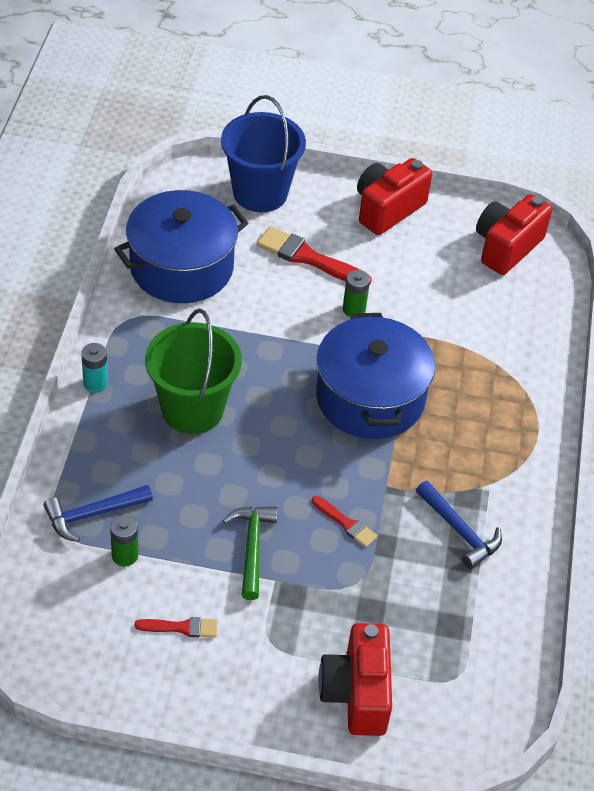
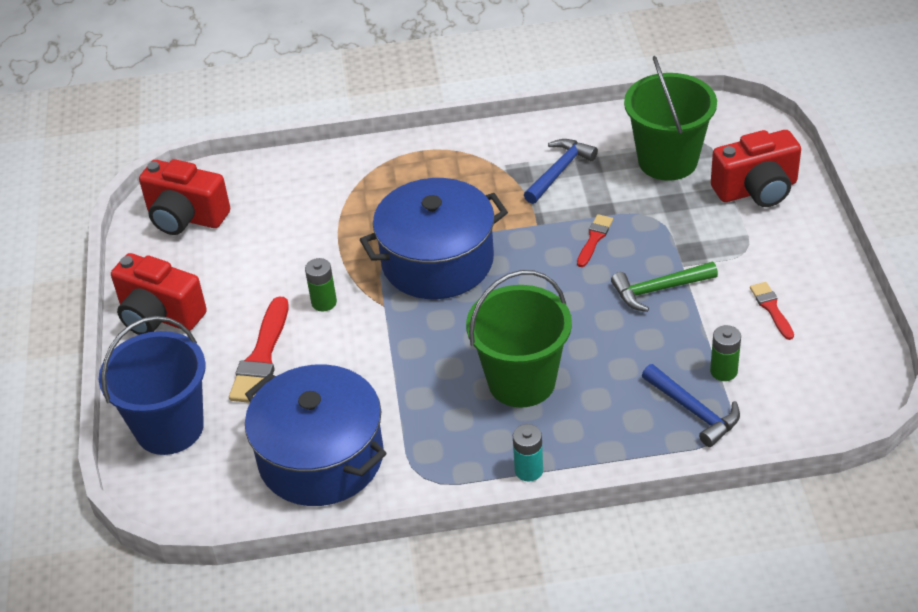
camera: 100 degrees left, 5 degrees down
(438, 631) = (667, 161): none -> green bucket

